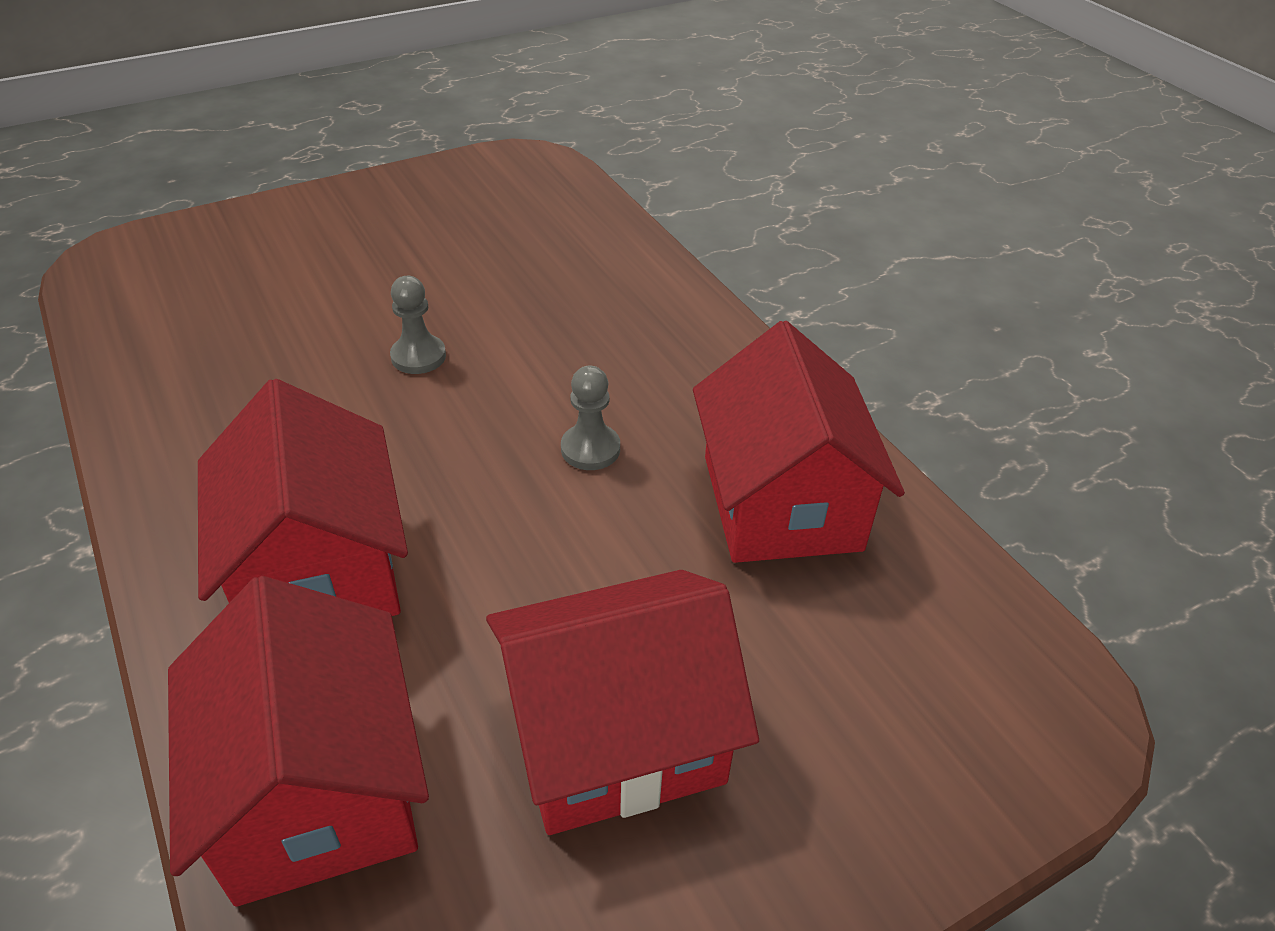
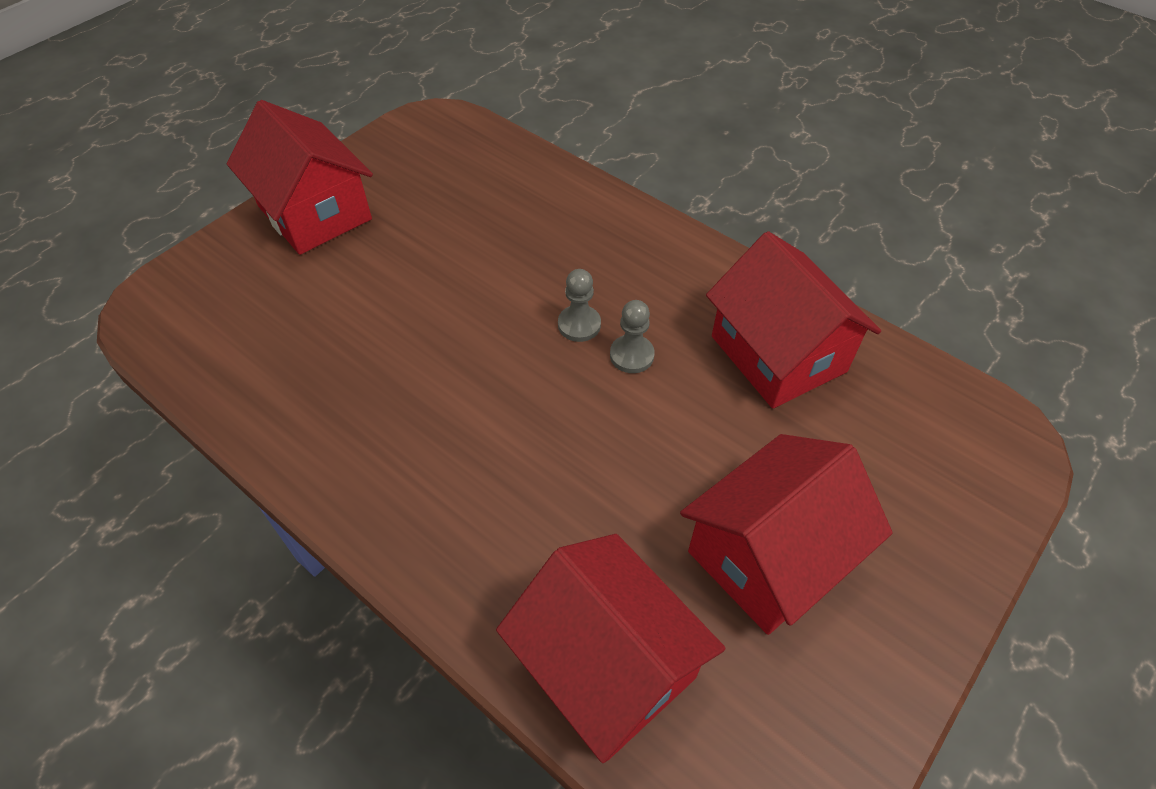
camera: 20 degrees left, 10 degrees up
(319, 570) = (503, 513): red house -> red house (314, 213)
(418, 356) = (462, 320): grey pawn -> grey pawn (579, 325)

